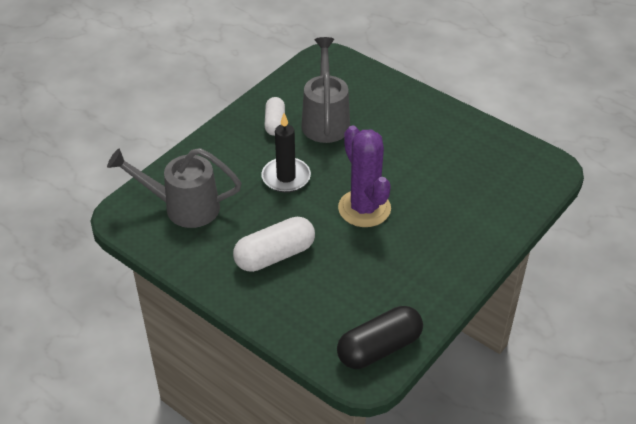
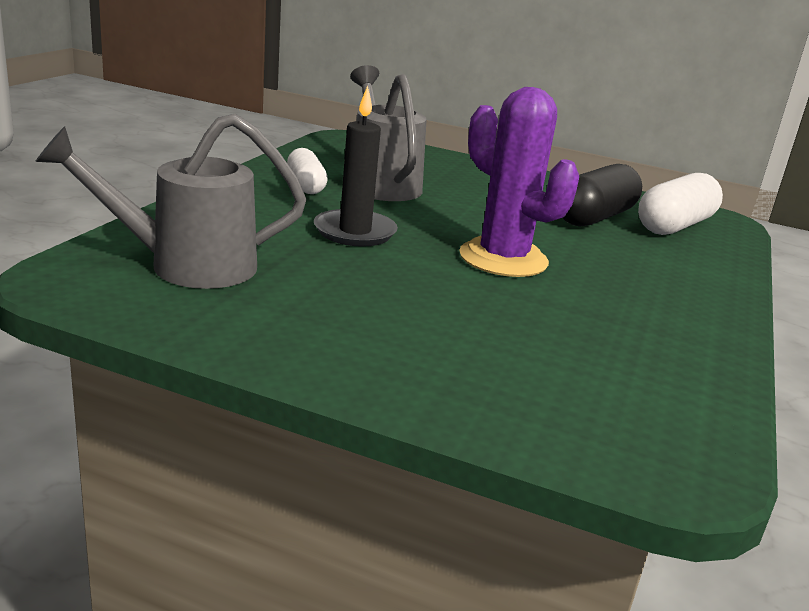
camera: 20 degrees left, 20 degrees down
(275, 255) = (390, 314): white capsule -> white capsule (674, 225)
(379, 348) = (677, 424): black capsule -> black capsule (595, 217)

